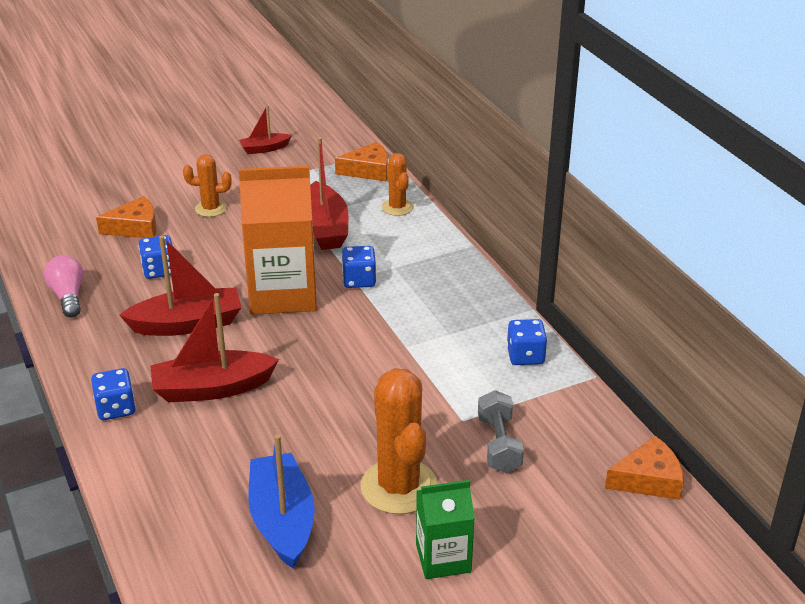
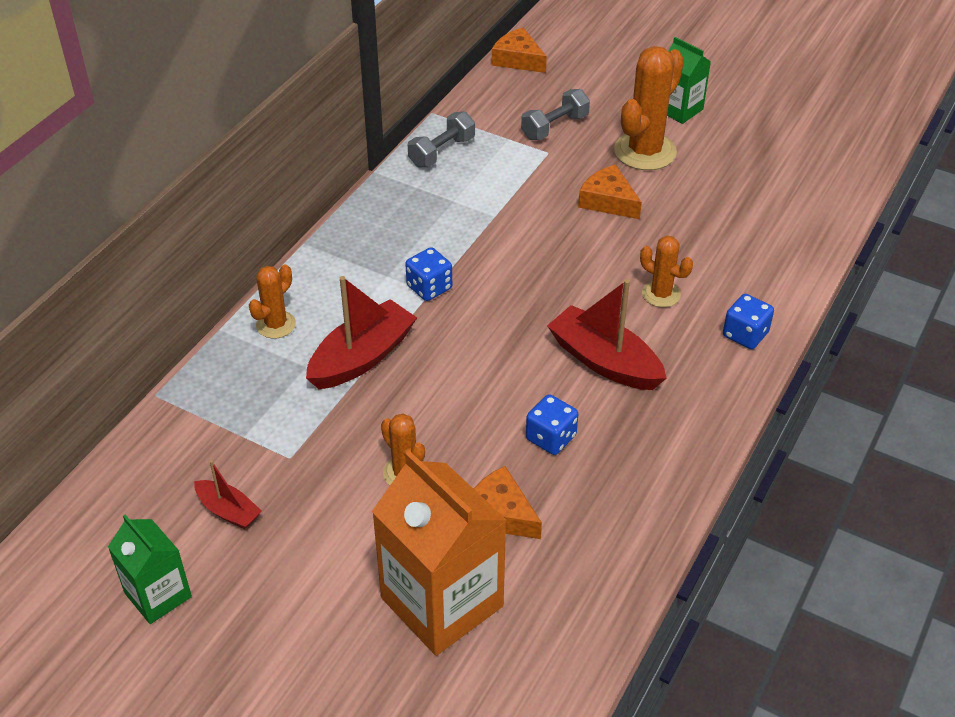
camera: 125 degrees left, 10 degrees up
(68, 296) = (659, 478): pink light bulb -> none
(212, 388) = (661, 294): red boat -> orange cactus
(239, 117) = (158, 595): none -> green carton
(282, 520) = (734, 186): blue boat -> none
(283, 293) = (498, 325): orange carton -> orange carton (442, 602)
(368, 170) = (212, 386): orange cheese -> orange cheese (608, 201)
(525, 356) = (442, 152): blue dice -> grey dumbbell

